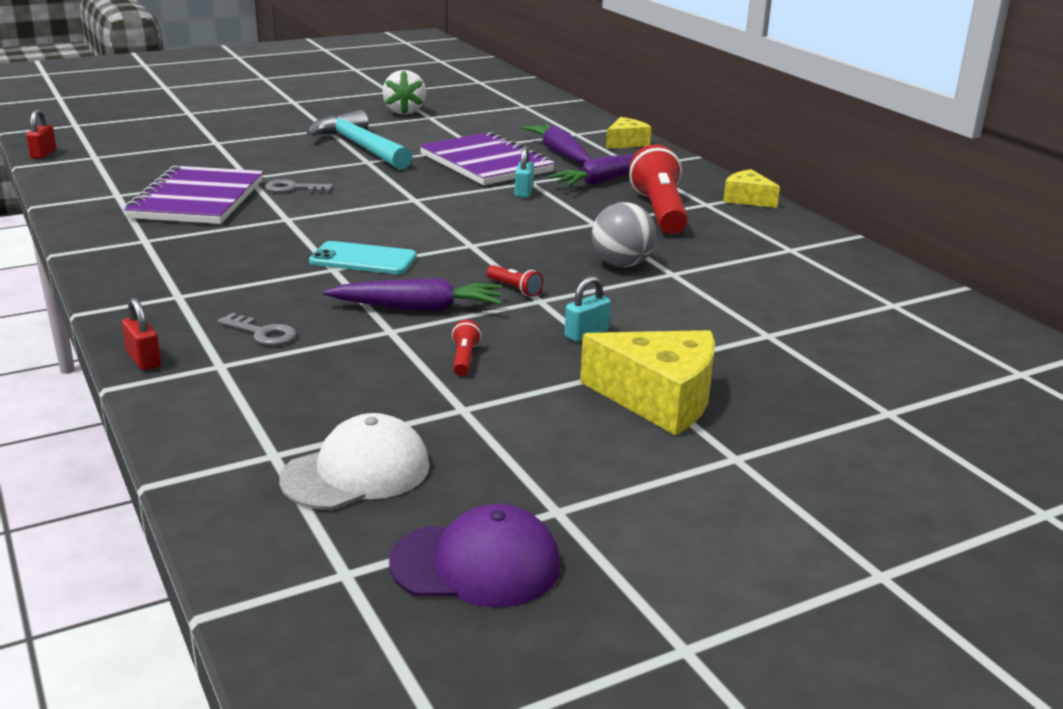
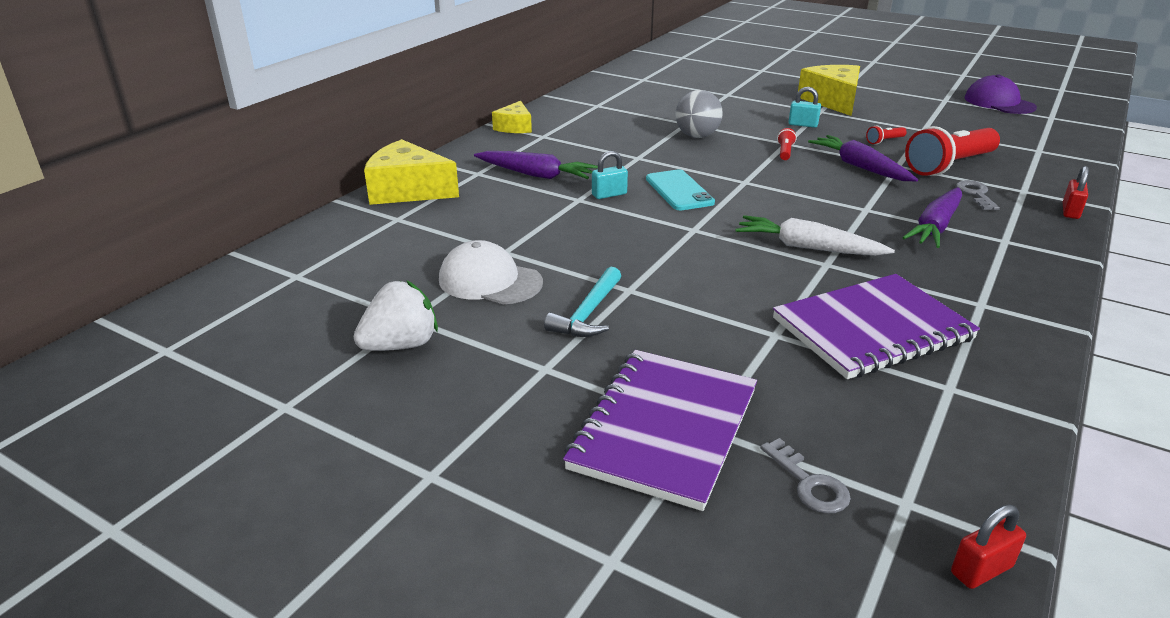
camera: 120 degrees left, 5 degrees up
(293, 188) = (762, 293): grey key -> grey key (808, 483)
(318, 222) = (807, 247): none -> white carrot
(356, 472) = (1008, 133): white cap -> white cap (490, 281)
(360, 147) = (588, 314): turquoise hammer -> turquoise hammer, size x0.60
(363, 259) = (834, 205): turquoise phone -> turquoise phone (679, 191)
(486, 163) = (552, 230): purple notebook -> purple notebook (664, 429)
(559, 153) = (476, 209): purple carrot -> purple carrot (935, 227)
(626, 143) = (407, 190): yellow cheese -> yellow cheese, size x1.70
(659, 211) = (582, 145): red flashlight -> red flashlight (950, 166)

